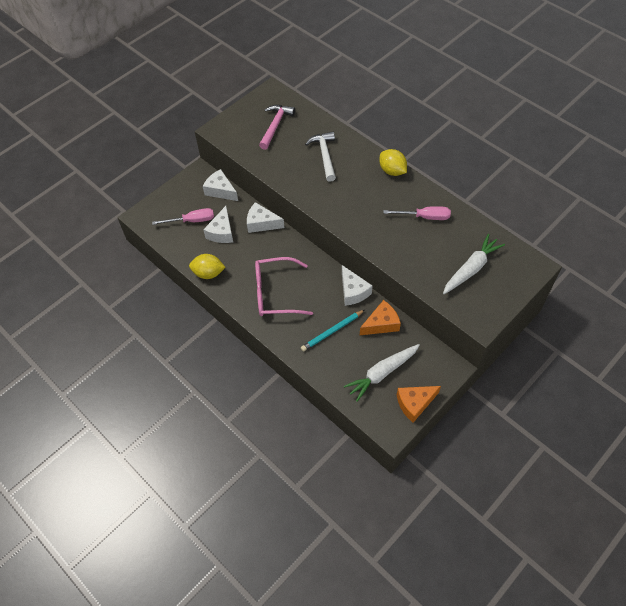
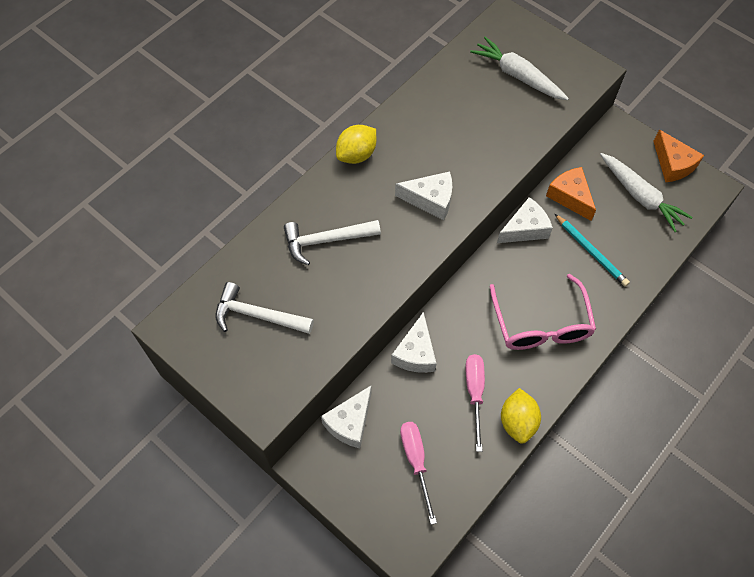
camera: 95 degrees left, 5 degrees up
(221, 232) = (436, 411): white cheese -> white cheese (430, 200)
(275, 126) = (258, 315): pink hammer -> white hammer
(424, 217) = (439, 120): pink screwdriver -> pink screwdriver (474, 393)

